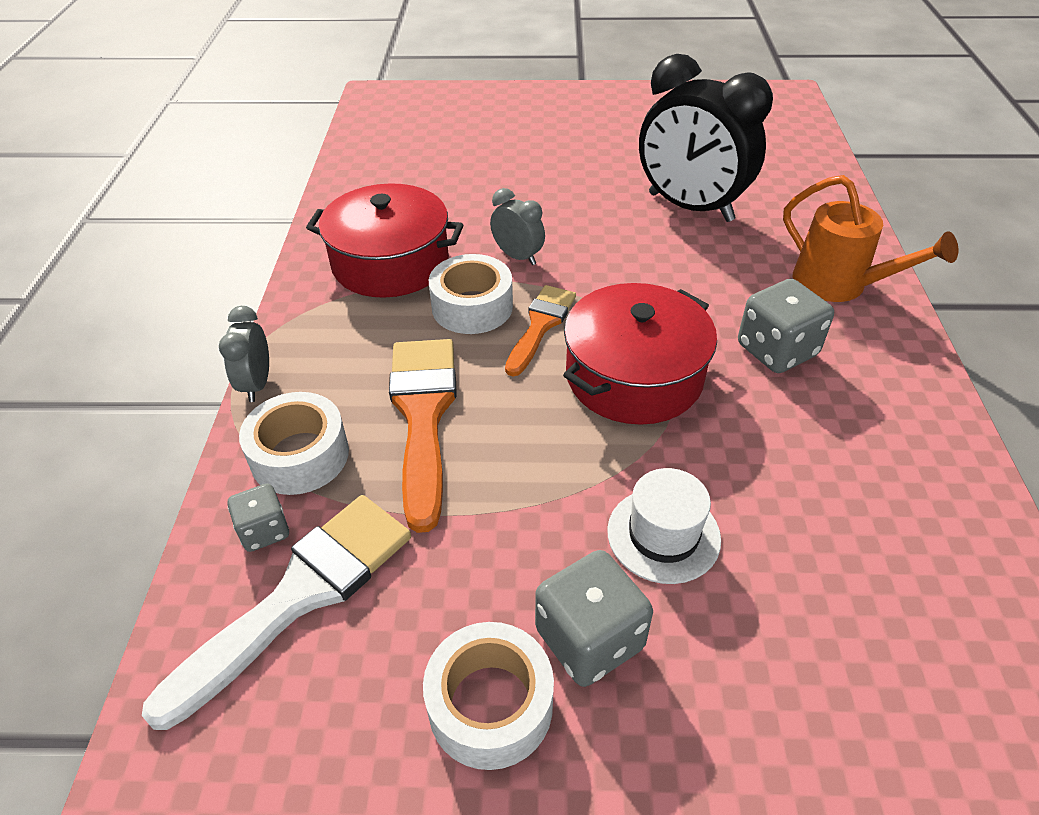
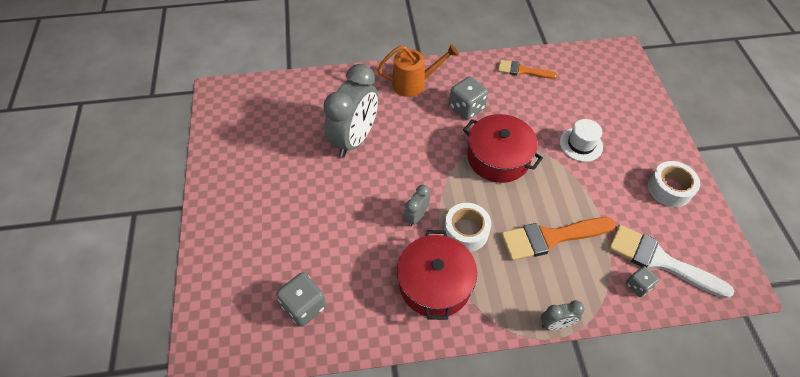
camera: 100 degrees left, 10 degrees up
(300, 455) = (593, 285): white tape -> none
(540, 325) = (473, 198): orange brush -> orange brush (522, 71)
(589, 639) = (633, 163): grey dice -> grey dice (304, 306)
(690, 207) = (355, 139): black clock -> grey clock
(840, 285) = (414, 83): orange watering can -> orange watering can turned 45 degrees clockwise

